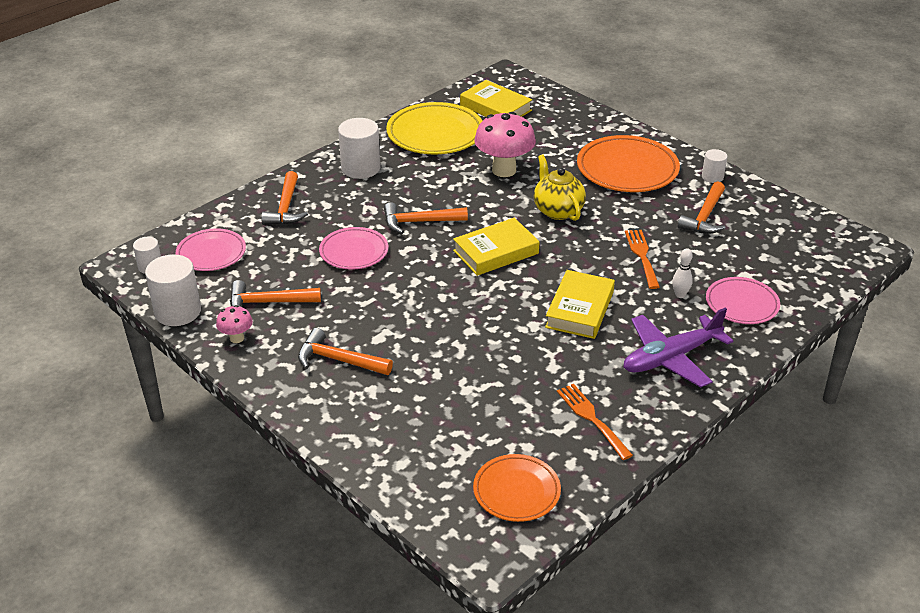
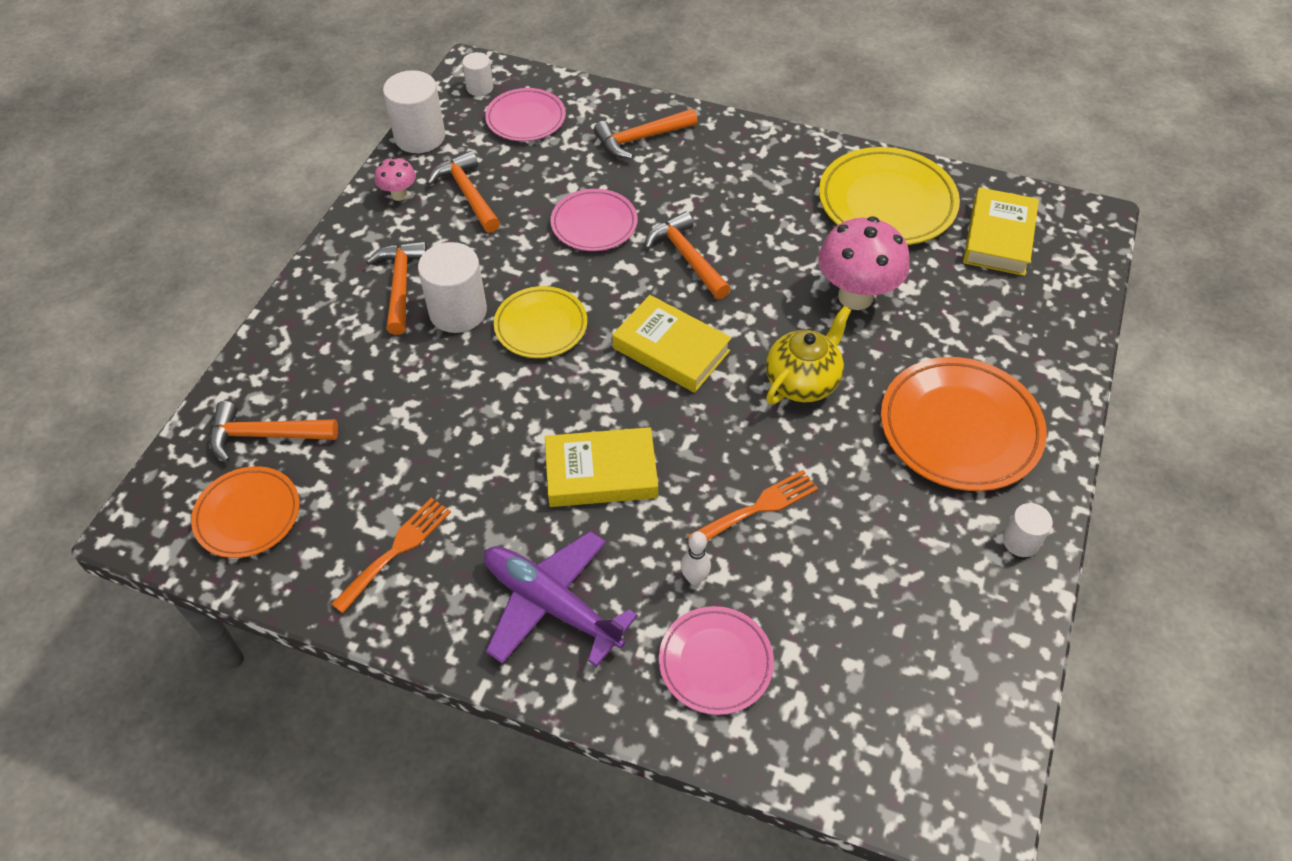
camera: 65 degrees right, 15 degrees up
(360, 168) = (761, 166): white cylinder -> white cylinder (458, 311)
(433, 301) = (541, 326): none -> yellow plate
(705, 216) = (906, 559): orange hammer -> orange hammer (266, 435)

